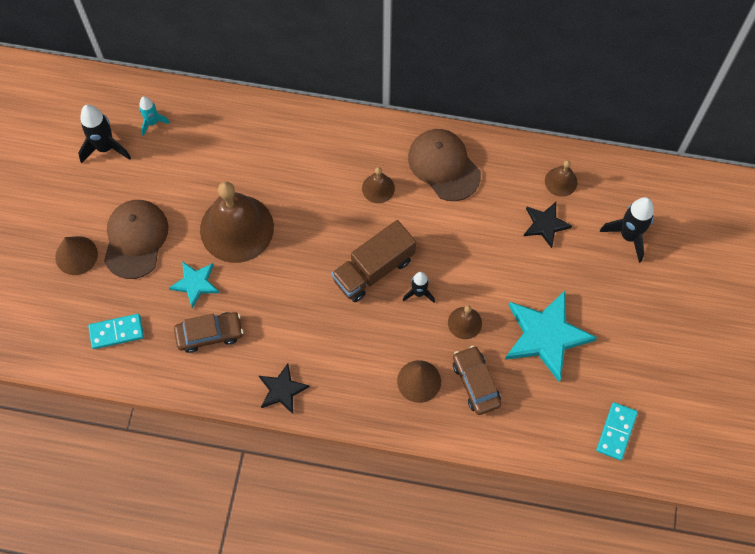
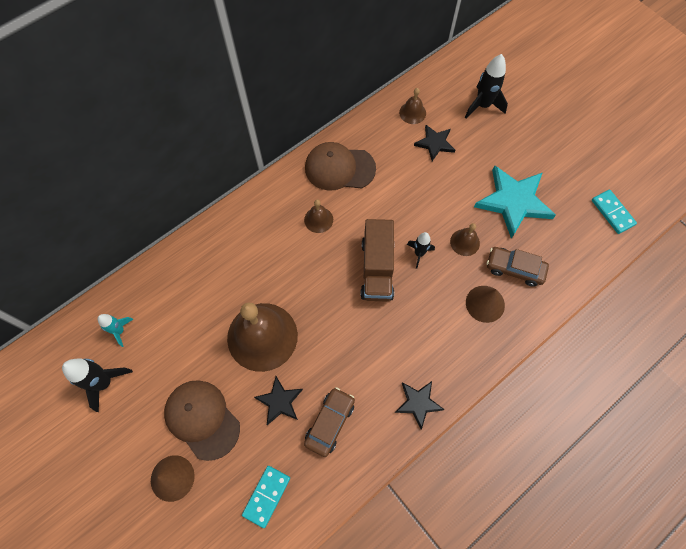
camera: 50 degrees left, 0 degrees up
(195, 284) = (279, 401): turquoise star -> black star

